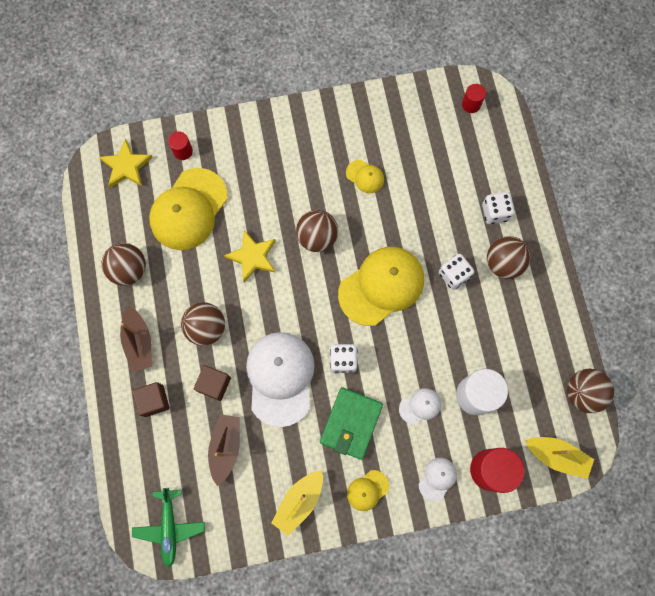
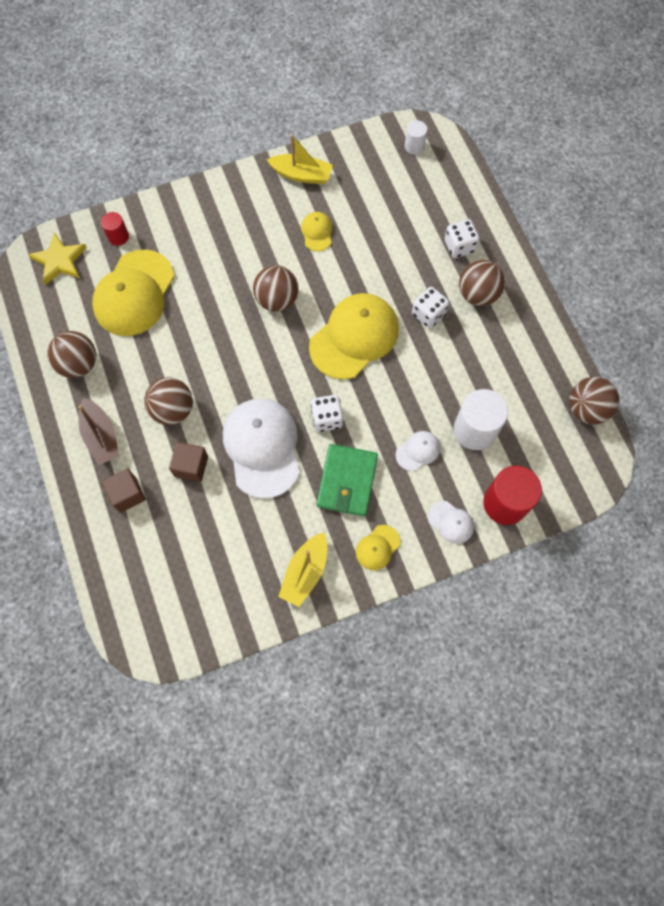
camera: 10 degrees left, 5 degrees down
(170, 527) = (166, 625): green plane -> none
(226, 447) = (214, 529): brown boat -> none
(252, 257) = (211, 330): yellow star -> none
(365, 176) = (317, 232): yellow cap -> yellow cap turned 120 degrees counterclockwise
(437, 478) = (451, 522): white cap -> white cap turned 105 degrees clockwise
(471, 104) = (414, 146): red cylinder -> white cylinder
(556, 456) = (572, 477): yellow boat -> yellow boat (301, 175)

